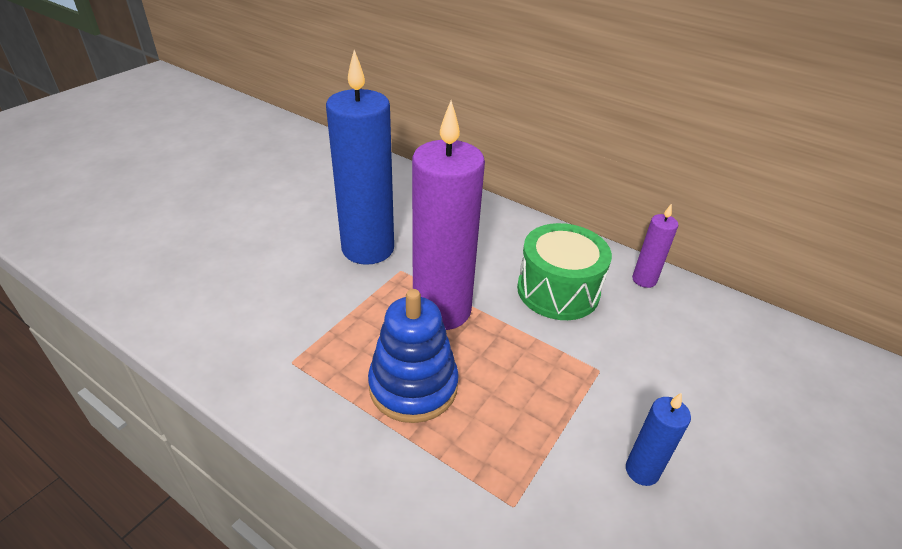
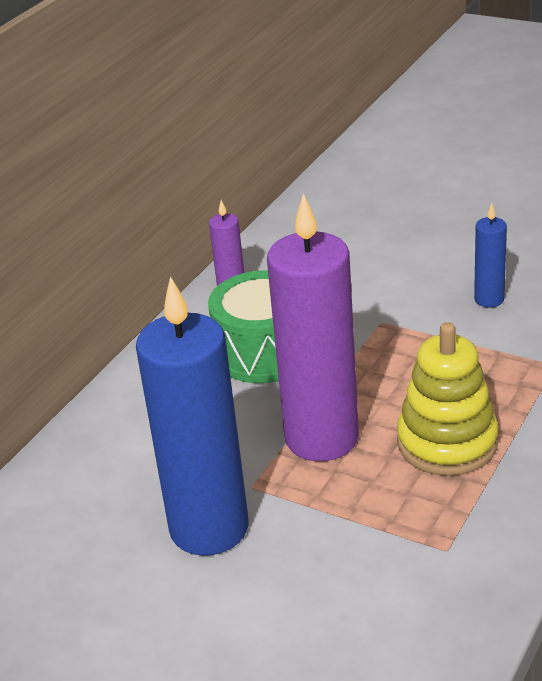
camera: 90 degrees left, 5 degrees down
(413, 386) = (447, 443): blue stacking toy -> yellow stacking toy

